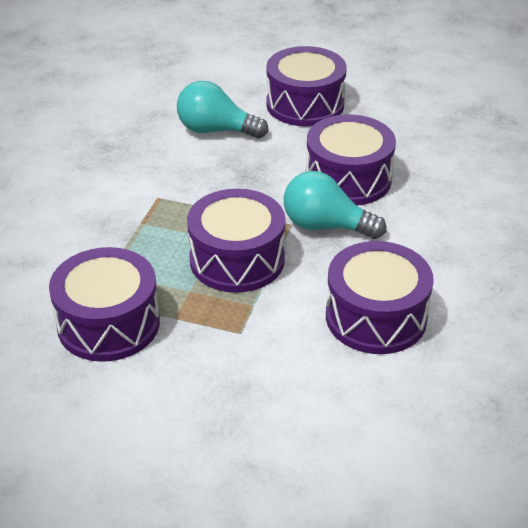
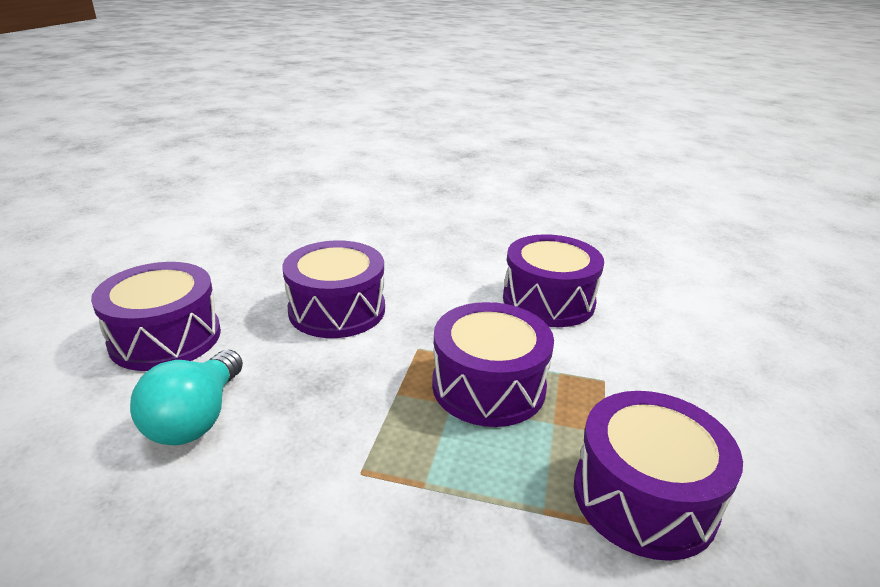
camera: 95 degrees left, 10 degrees down
(325, 226) = (420, 325): turquoise light bulb -> none

